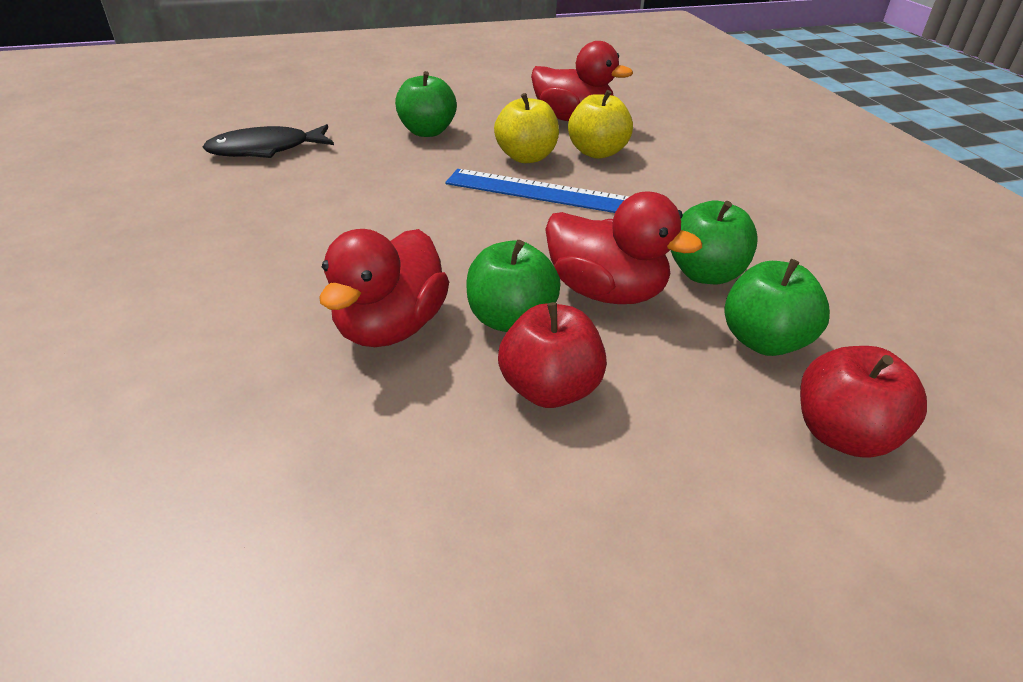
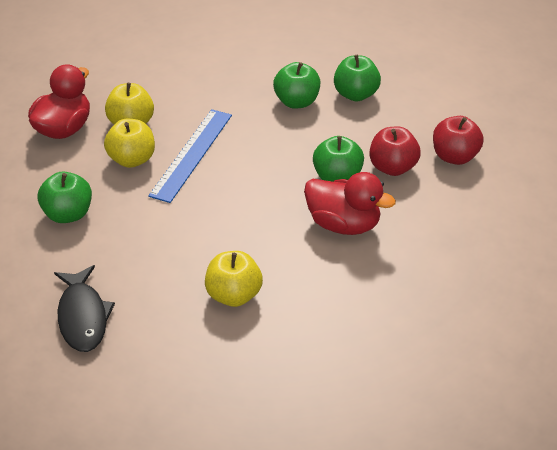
camera: 85 degrees left, 5 degrees up
(263, 234) = (234, 295): none -> yellow apple
(606, 292) = (312, 140): red duck -> none
(842, 434) = (416, 88): red apple -> red apple (454, 156)

